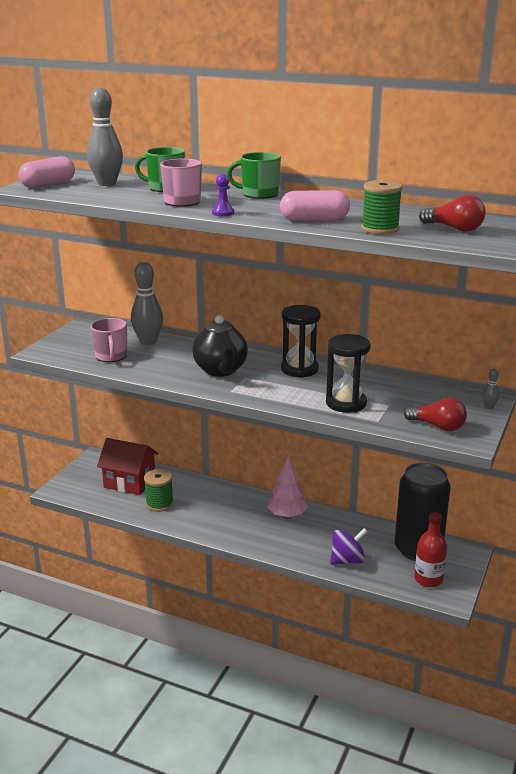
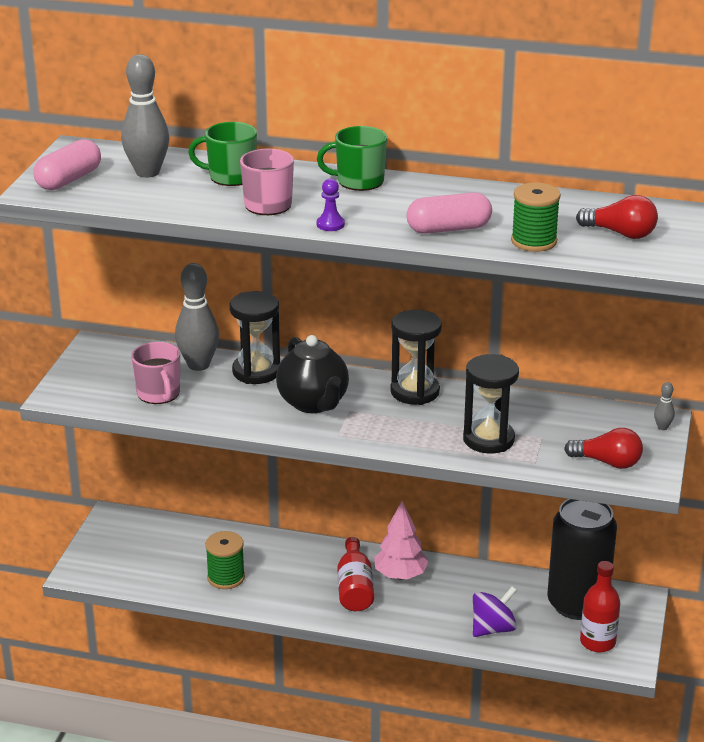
camera: 10 degrees left, 5 degrees up
(129, 482) = (174, 550): red house -> none
(187, 349) = (256, 372): none -> black hourglass
(250, 520) = (355, 588): none -> red bottle

